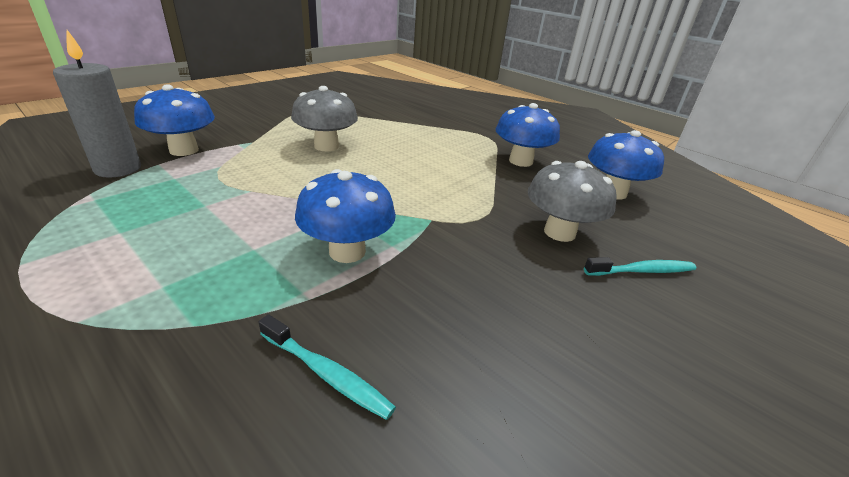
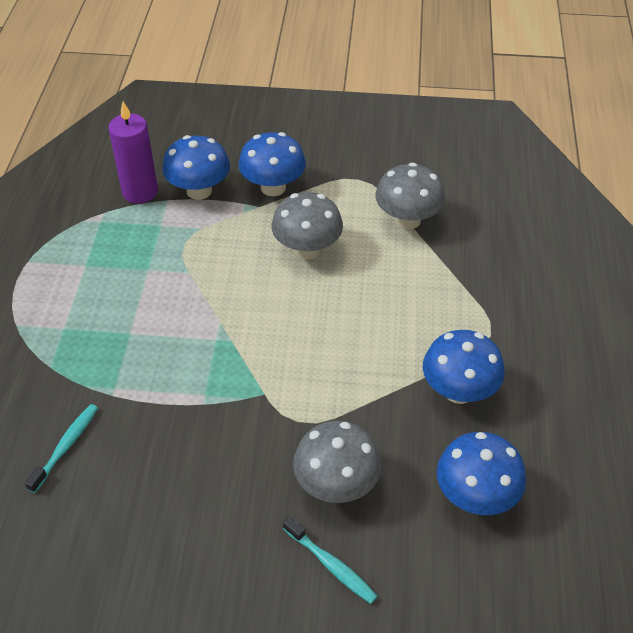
camera: 55 degrees right, 15 degrees up
(118, 169) = (140, 192): grey candle -> purple candle
(327, 374) = (66, 446): turquoise toothbrush -> turquoise toothbrush turned 150 degrees counterclockwise
(347, 251) = (172, 377): blue mushroom -> blue mushroom (273, 187)
(365, 116) = (407, 220): none -> grey mushroom

